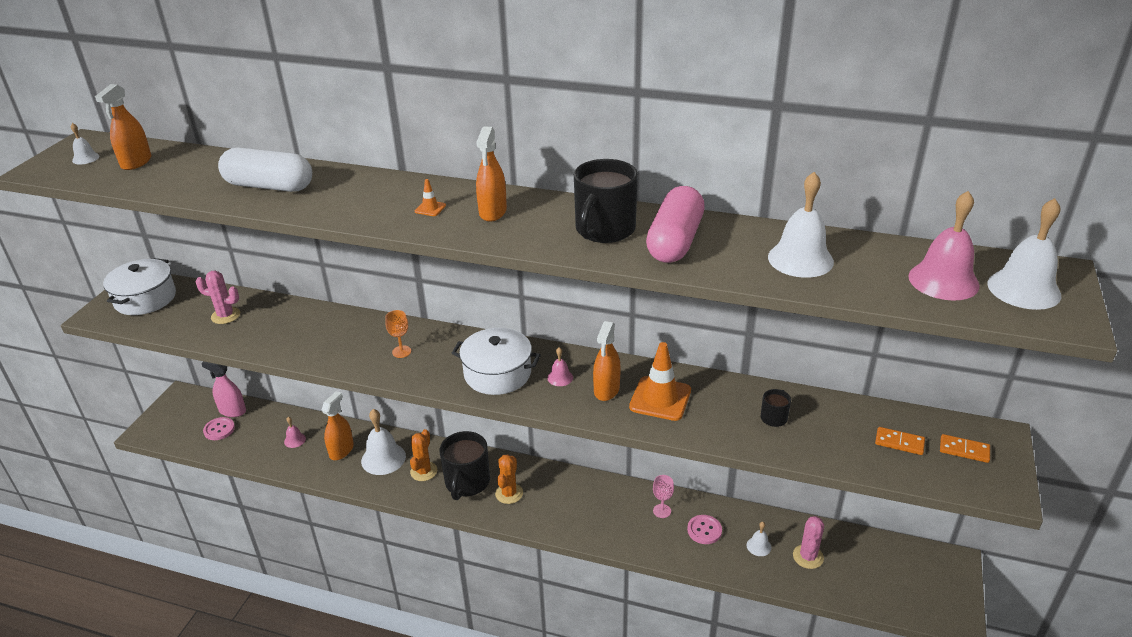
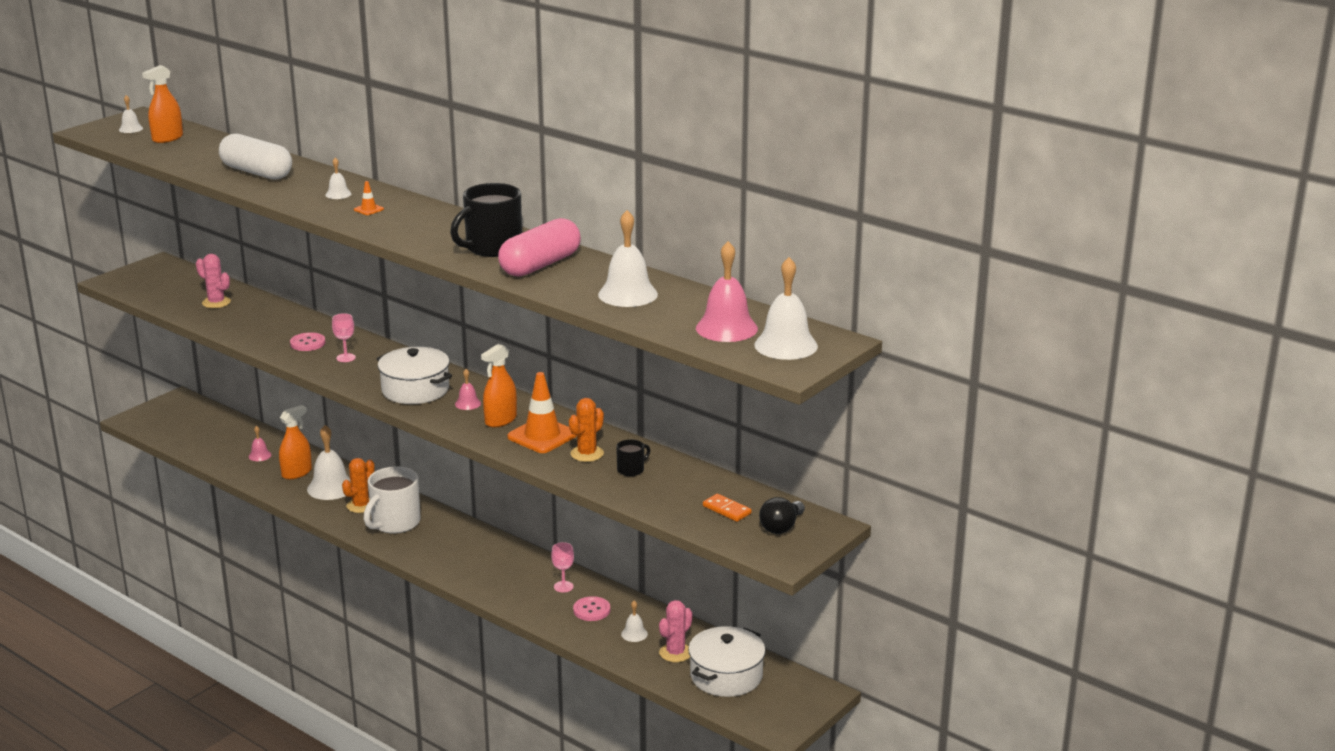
camera: 20 degrees right, 10 degrees down
(145, 298) = (158, 277): white pot -> white pot (726, 676)
(219, 429) = (197, 432): pink button -> pink button (307, 343)
(232, 411) = (218, 421): pink spray bottle -> none
(380, 196) = (338, 194): none -> white bell
(401, 351) = (346, 358): orange goblet -> pink goblet
(467, 482) = (394, 523): black mug -> white mug
(493, 212) = (416, 220): orange spray bottle -> none
(509, 493) = (427, 540): orange cactus -> orange cactus (587, 454)
(964, 450) = (781, 527): orange domino -> black light bulb

